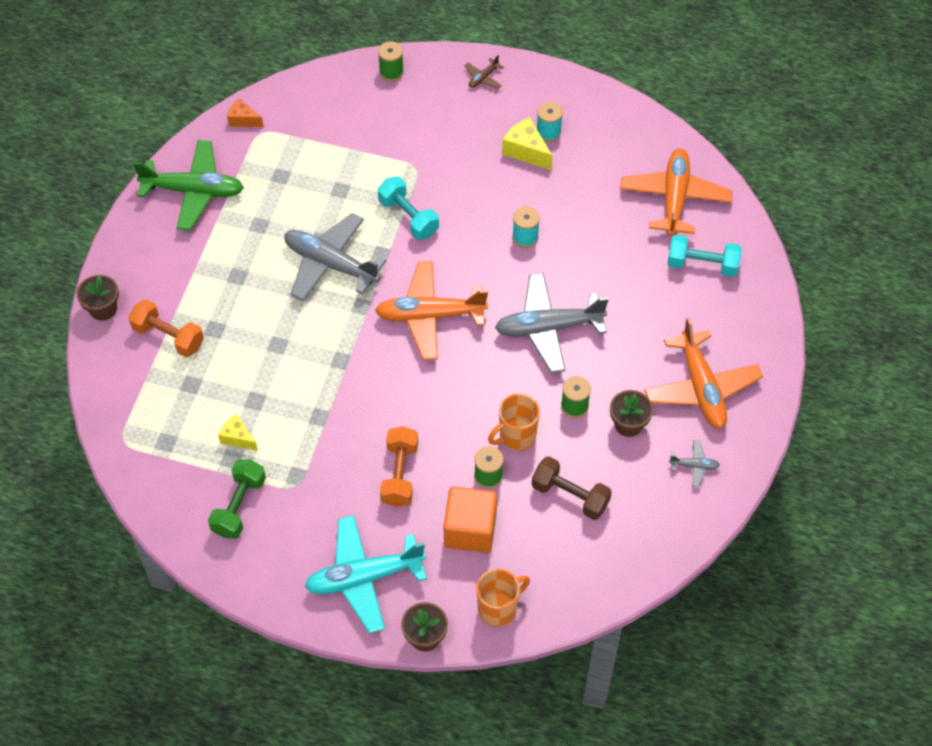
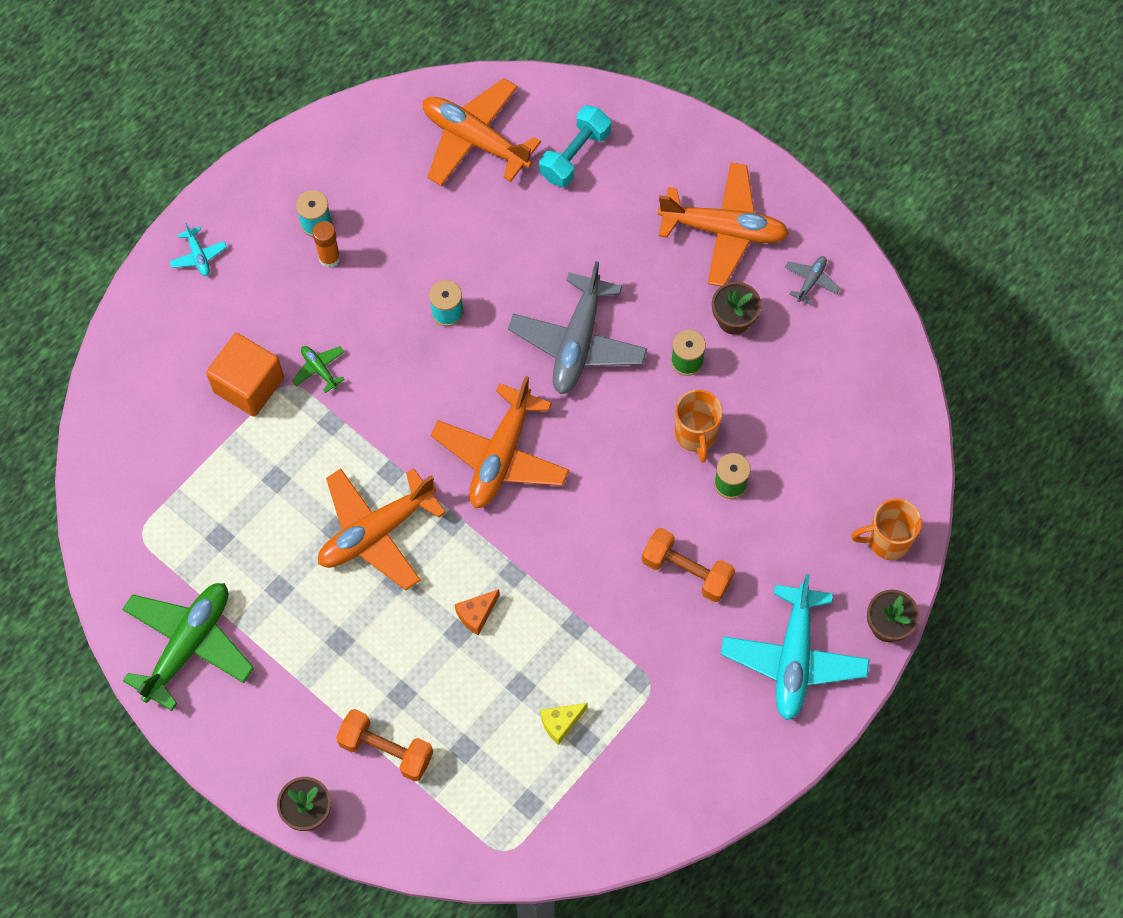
camera: 65 degrees left, 10 degrees up
(168, 337) = (386, 750): orange dumbbell -> orange dumbbell turned 60 degrees clockwise
(239, 506) = (648, 754): green dumbbell -> none
(243, 120) = (110, 547): orange cheese -> orange cheese (476, 614)
(330, 264) = (376, 532): grey plane -> orange plane
(391, 72) = (132, 351): green spool -> none
(408, 217) = (355, 421): turquoise dumbbell -> none
(437, 180) = (319, 369): none -> green plane
(470, 530) = (785, 529): orange cube -> orange cube (249, 385)
(483, 78) = (198, 256): brown plane -> turquoise plane
(498, 608) = (887, 540): orange mug -> orange mug turned 90 degrees counterclockwise
(526, 151) = (329, 258): yellow cheese -> orange glue stick
(570, 496) = (790, 414): brown dumbbell -> none

